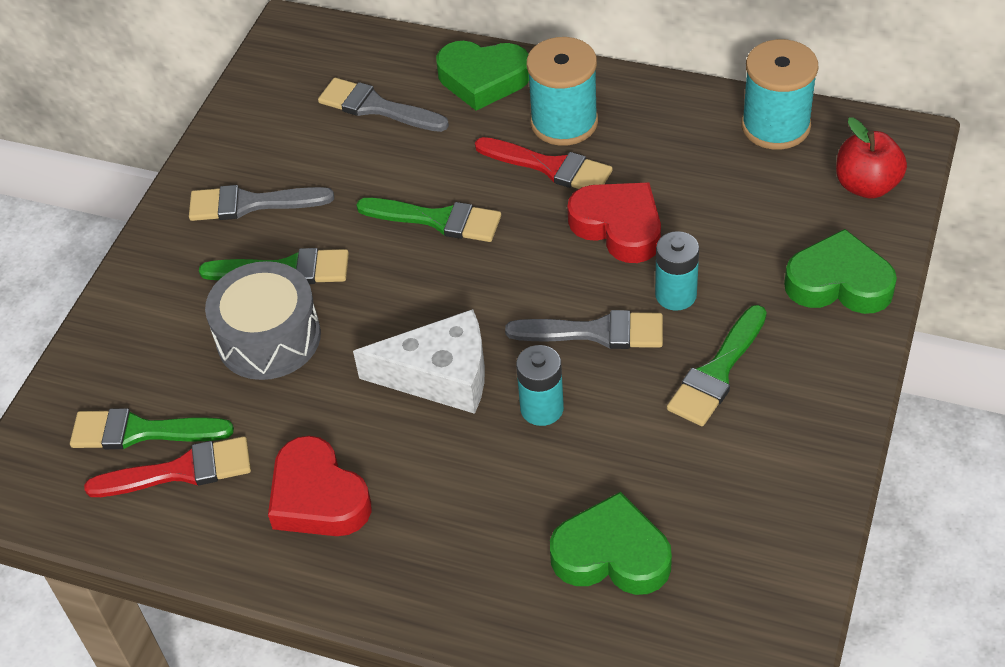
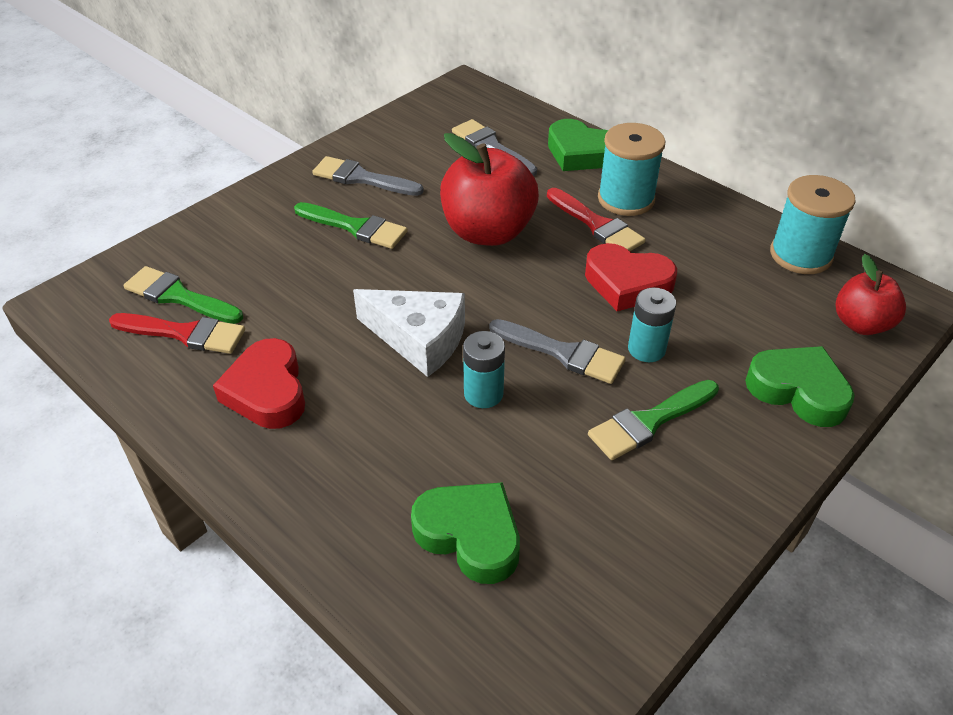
camera: 20 degrees right, 5 degrees down
(269, 338) = (312, 267): grey drum -> none
(437, 220) = (488, 232): green brush -> red apple
(618, 227) = (627, 283): red heart -> red heart turned 135 degrees clockwise

